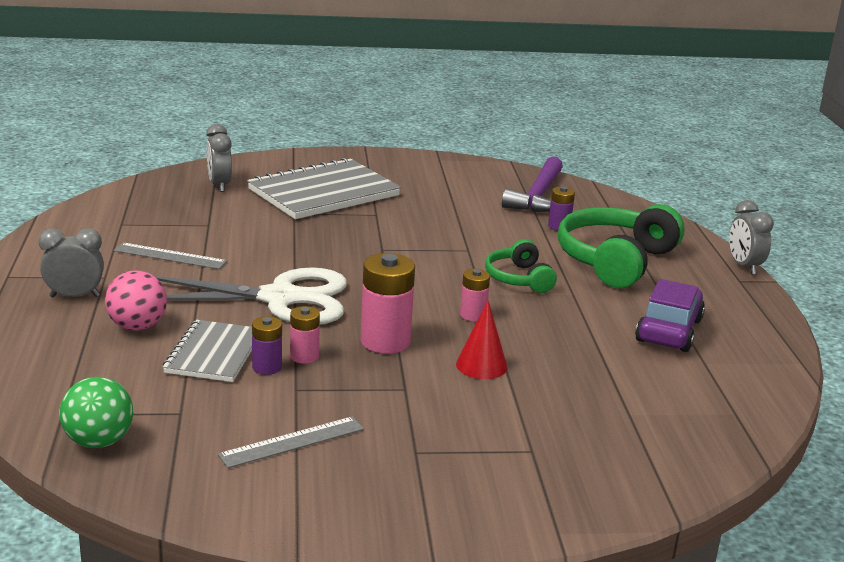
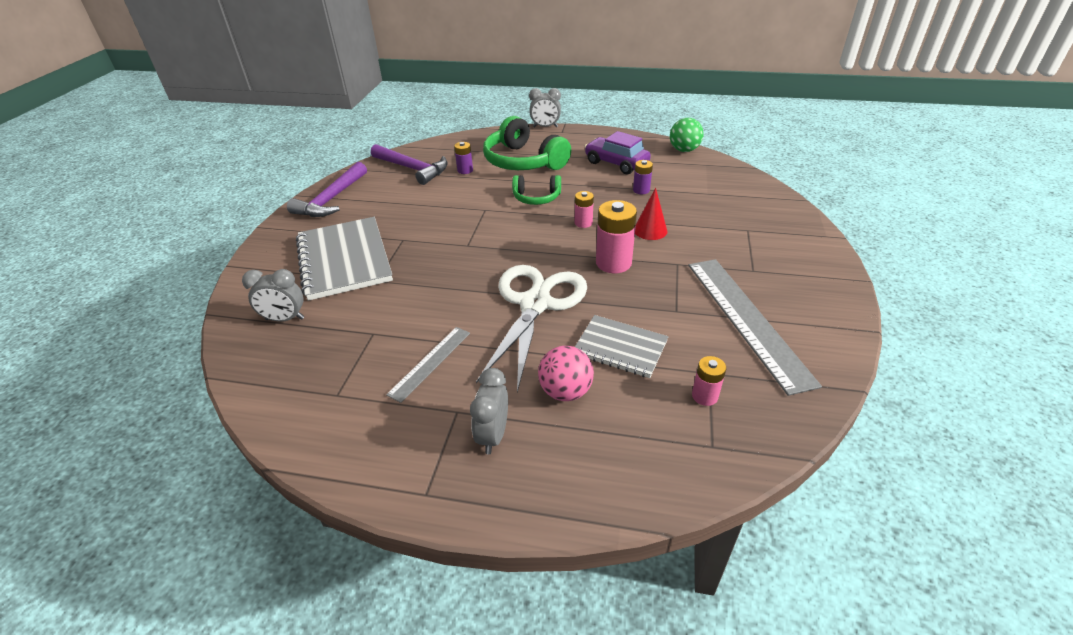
camera: 70 degrees left, 15 degrees up
(99, 442) = (755, 422): green ball -> green ball (684, 150)
(267, 367) = (644, 321): purple battery -> purple battery (641, 190)
(292, 442) = (747, 319): grey ruler -> grey ruler, size x1.92
(304, 356) = (630, 302): pink battery -> pink battery (704, 396)
(437, 167) = (332, 199): none -> purple hammer

